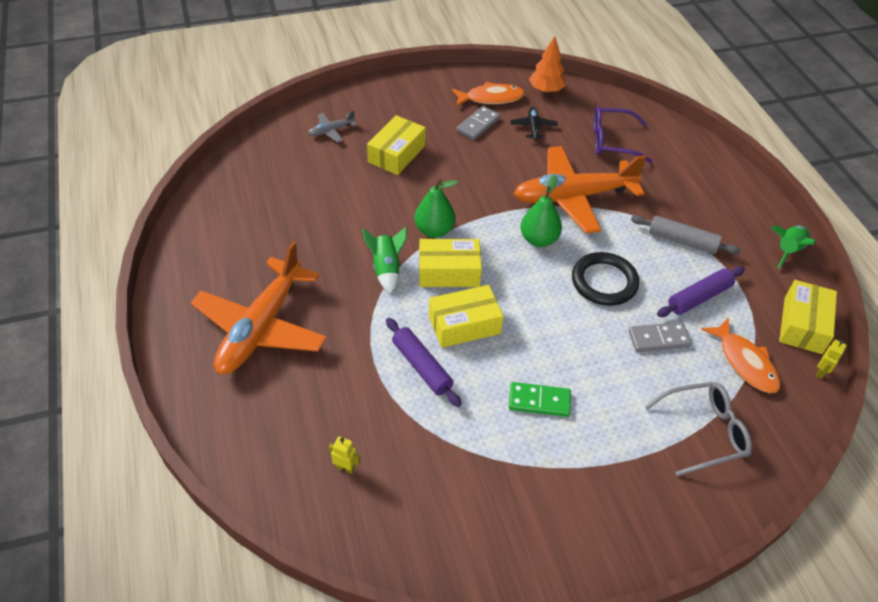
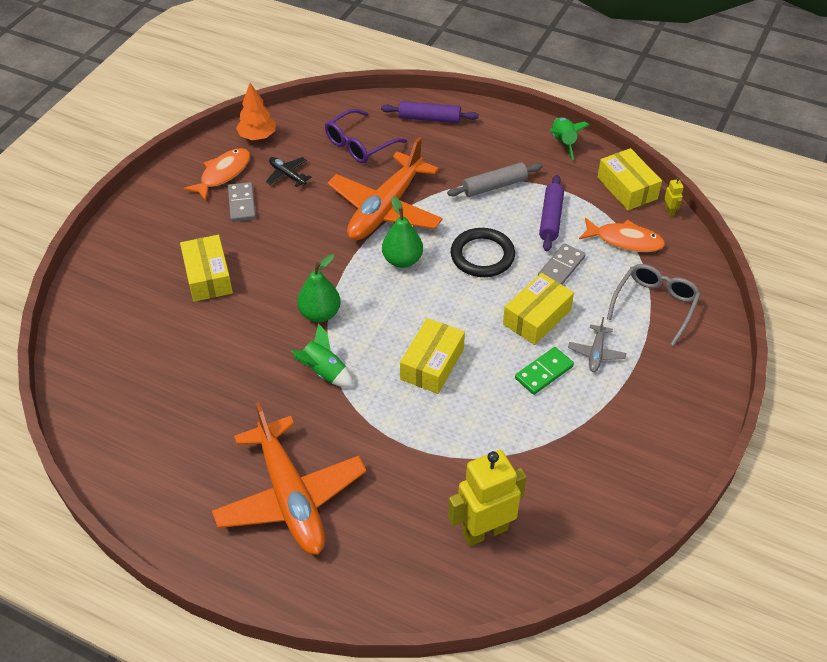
camera: 45 degrees left, 0 degrees up
(331, 131) = (124, 299): grey plane -> grey plane (596, 353)
(345, 468) = (484, 531): yellow robot -> yellow robot, size x2.48
(421, 367) = (443, 418): purple rolling pin -> purple rolling pin (429, 119)
(449, 272) = (372, 336): yellow box -> yellow box (537, 317)

